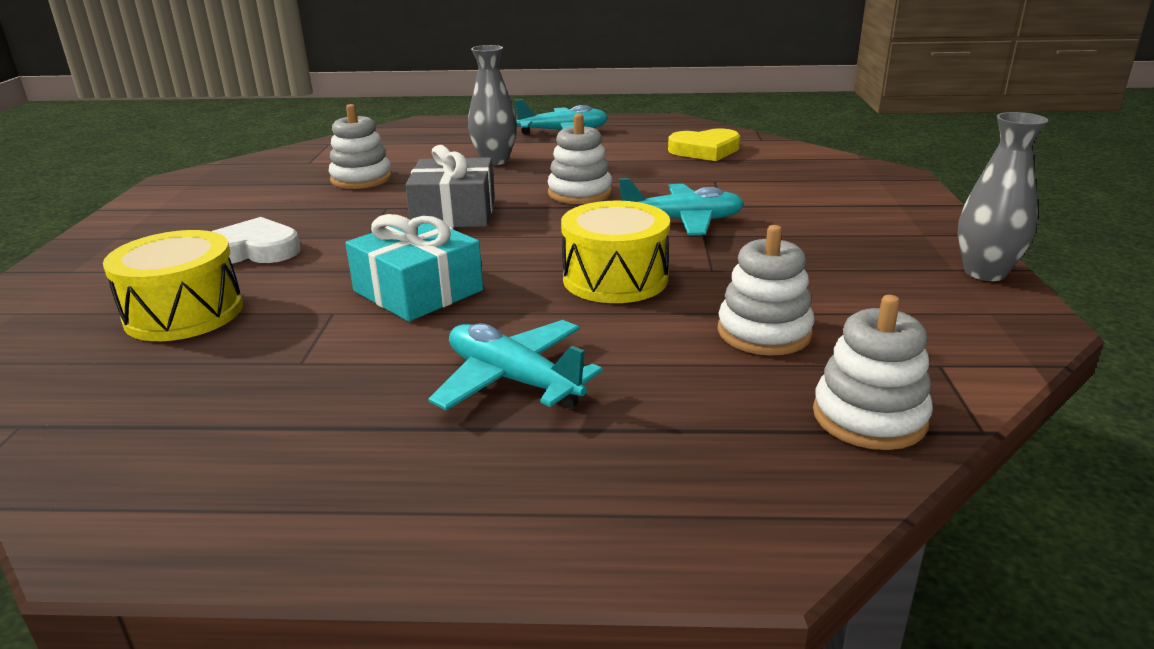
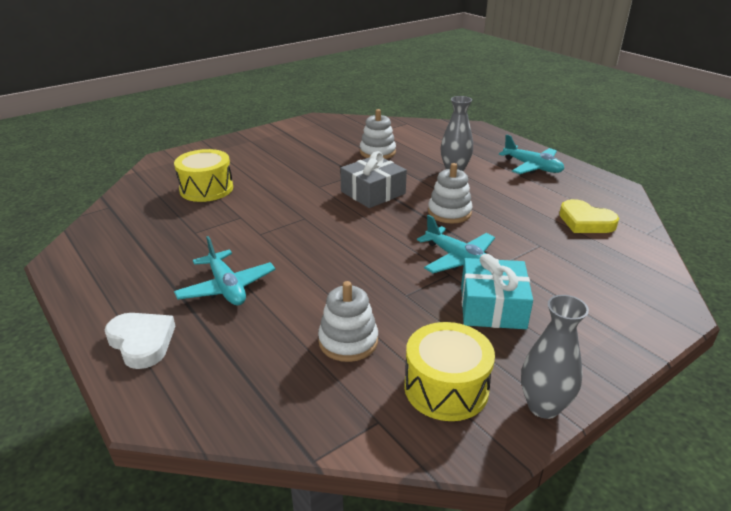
camera: 50 degrees right, 5 degrees up
(253, 250) = (273, 171): white heart -> white heart (142, 342)
(418, 291) = (281, 225): turquoise gift -> turquoise gift (492, 307)
(513, 380) = (226, 287): turquoise plane -> turquoise plane turned 150 degrees clockwise
(615, 279) = (356, 270): yellow drum -> yellow drum (446, 388)
(869, 417) = (289, 410): white stacking toy -> none

